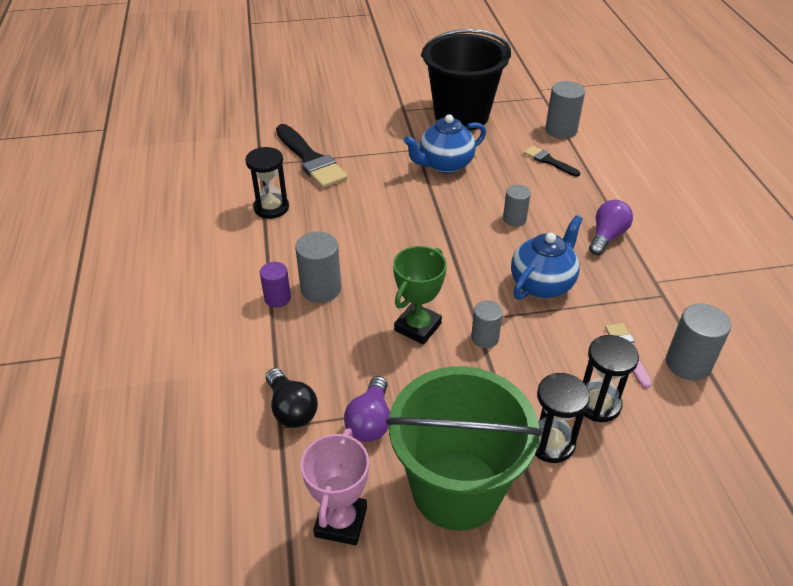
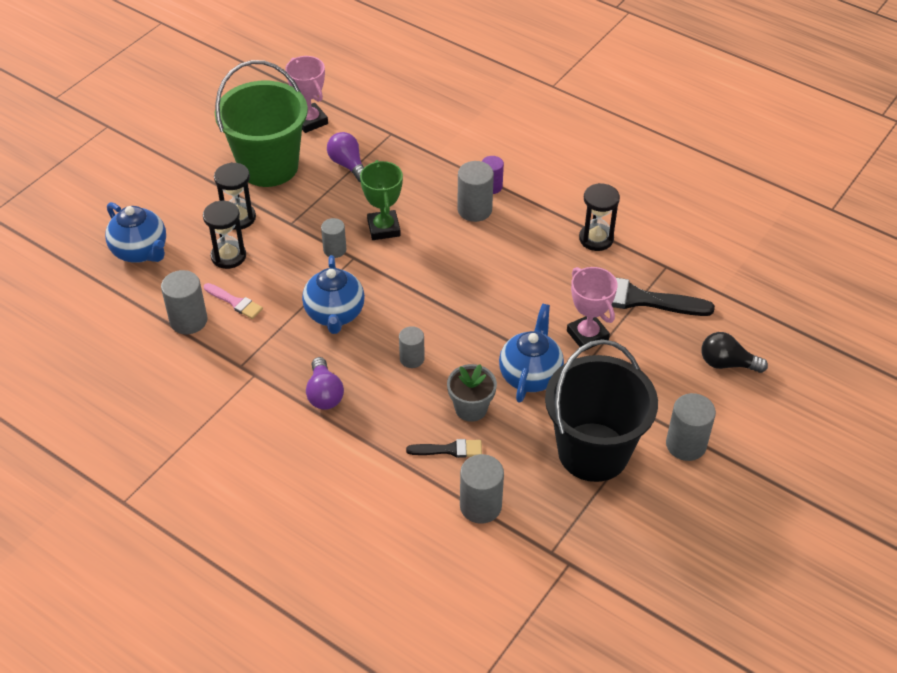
camera: 135 degrees right, 5 degrees up
(291, 409) = (397, 143): black light bulb -> black light bulb (727, 363)
(375, 162) = (587, 335): none -> pink trophy
(405, 92) = (686, 444): none -> grey cylinder
(508, 171) = (471, 408): none -> grey flower pot
(698, 480) = (141, 251): none -> blue teapot

